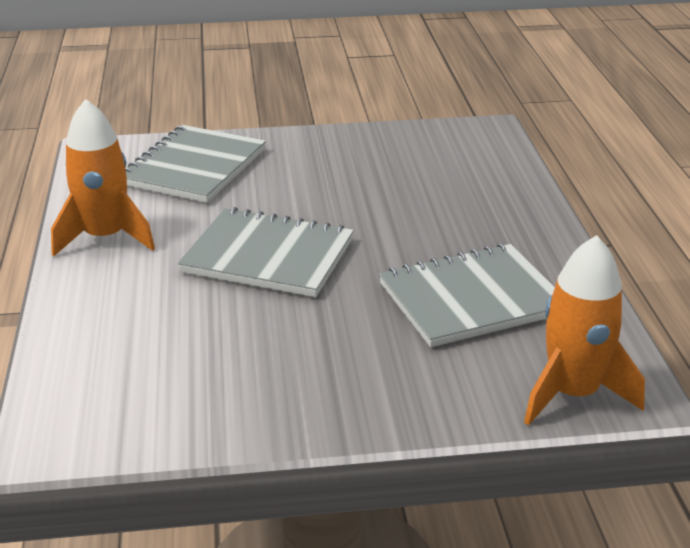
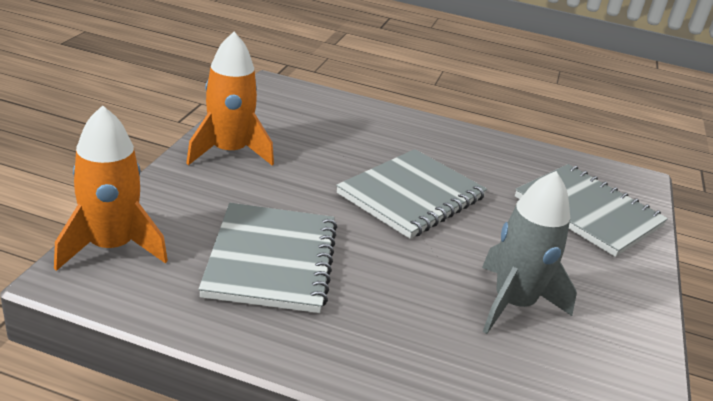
camera: 110 degrees right, 0 degrees up
(105, 237) = (482, 148): orange rocket -> orange rocket (229, 152)
(385, 182) = (513, 303): none -> grey rocket

